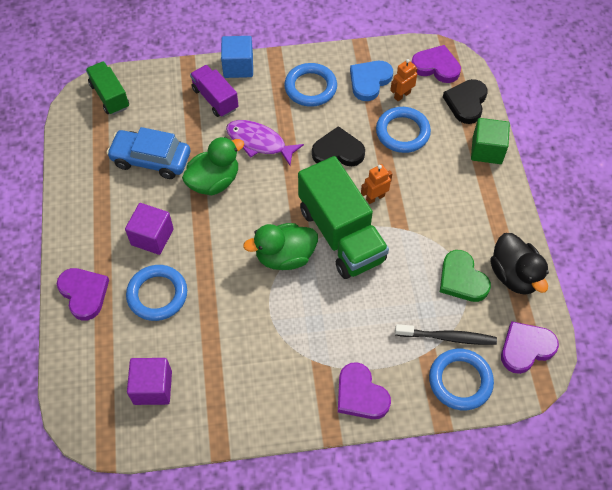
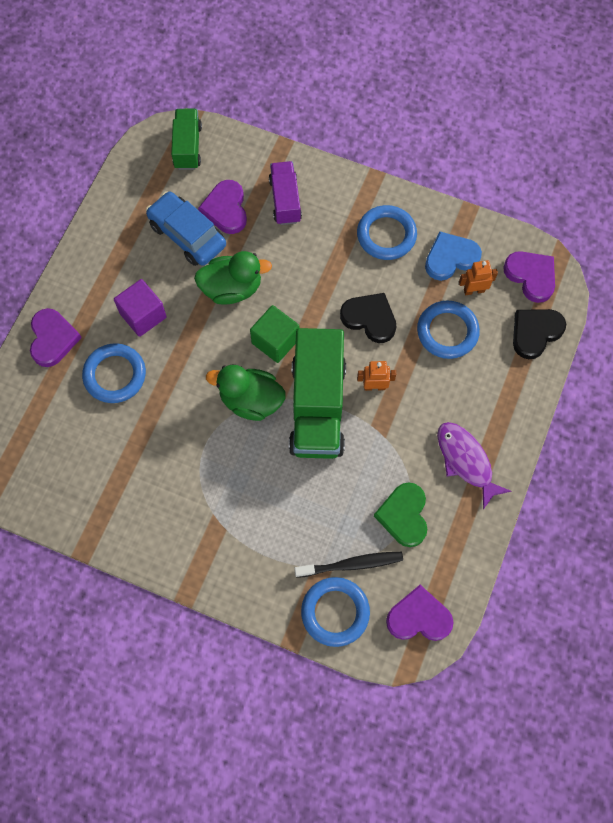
camera: 30 degrees right, 10 degrees up
(152, 387) = (61, 461): purple cube -> none
(238, 67) = (329, 176): blue cube -> none
(259, 142) = (299, 269): purple fish -> purple fish (466, 461)
(360, 394) = (236, 572): purple heart -> purple heart (226, 209)
(448, 337) = (351, 564): black toothbrush -> black toothbrush turned 45 degrees counterclockwise
(487, 150) = (521, 396): green cube -> green cube (275, 341)
(514, 275) = (458, 540): black duck -> none

